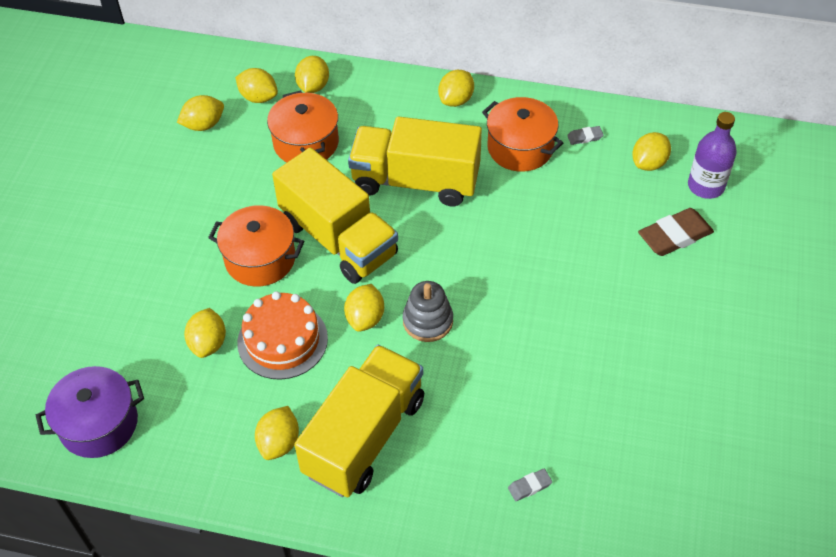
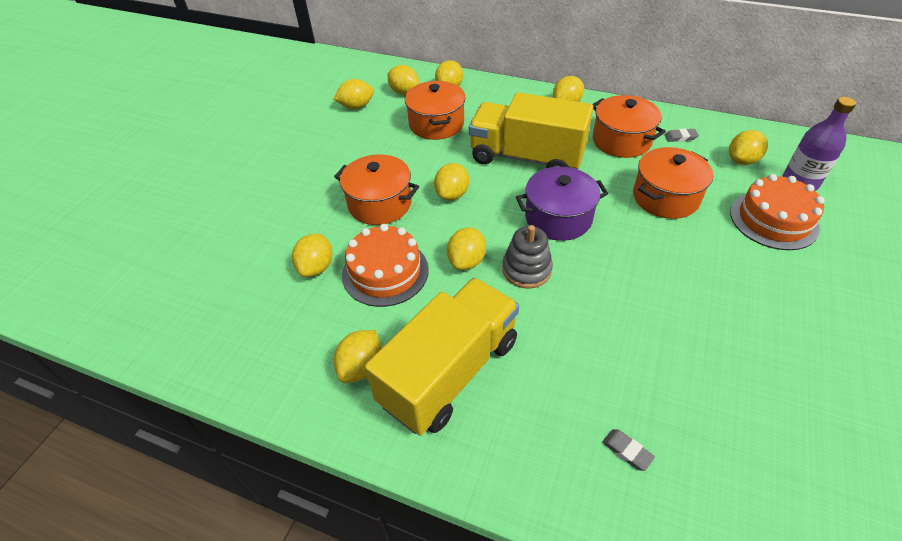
camera: 10 degrees right, 5 degrees down
(99, 424) = (195, 327): purple pot -> purple pot (558, 218)
(338, 239) = (452, 194): yellow truck -> yellow lemon
(529, 486) = (627, 451): grey eraser -> grey eraser turned 60 degrees clockwise
(567, 219) = (665, 197): none -> orange pot
(674, 236) = (773, 220): brown eraser -> orange cake

